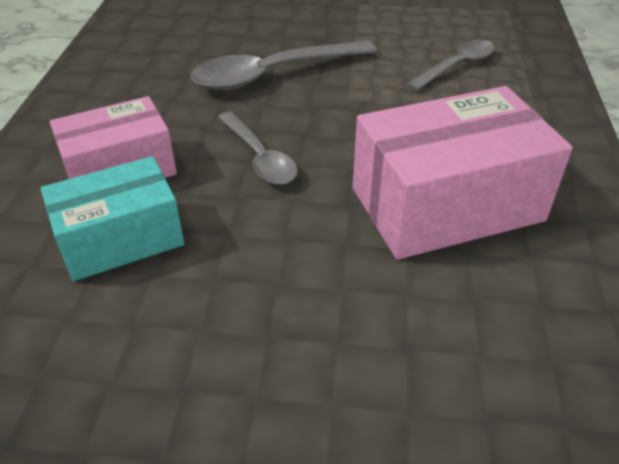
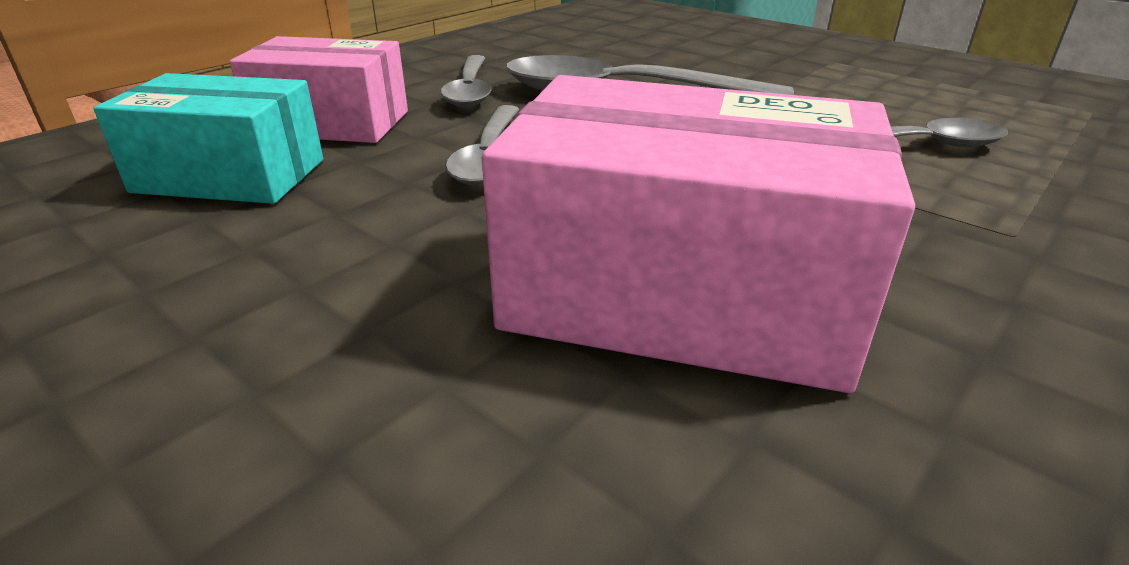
camera: 35 degrees right, 10 degrees down
(172, 105) = (470, 90): none -> grey spoon

